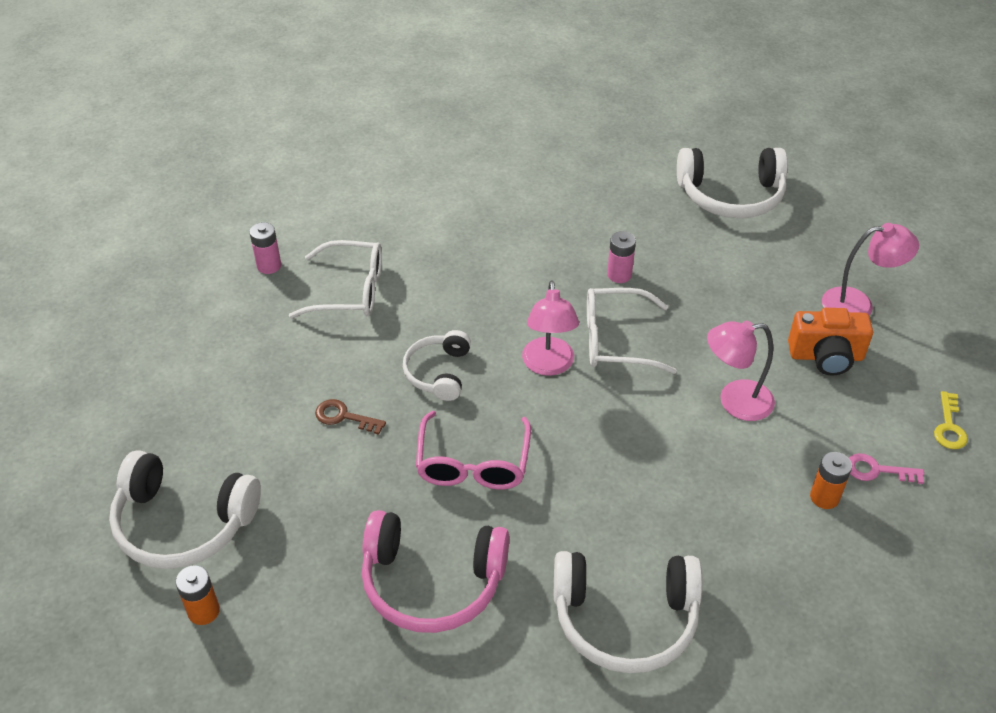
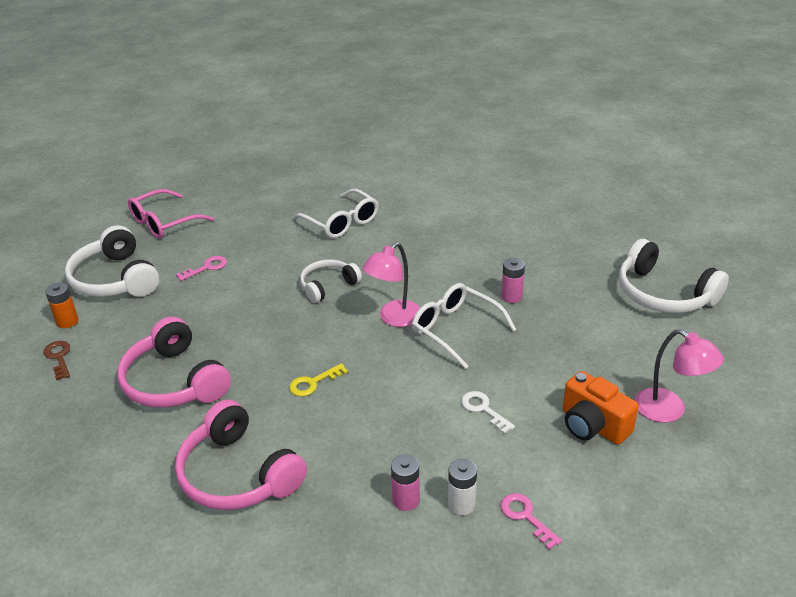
camera: 45 degrees right, 10 degrees down
(269, 266) = (319, 190): pink battery -> pink battery (406, 500)
(275, 437) = (206, 267): none -> pink key
(344, 417) = (250, 278): brown key -> brown key (59, 357)
(473, 463) = (279, 340): pink glasses -> pink glasses (164, 222)
(625, 619) = (238, 474): white headphones -> pink headphones
(734, 401) = (483, 409): pink lamp -> white key
(824, 497) = (461, 504): orange battery -> white battery
(949, 427) = (629, 531): yellow key -> yellow key (313, 383)

